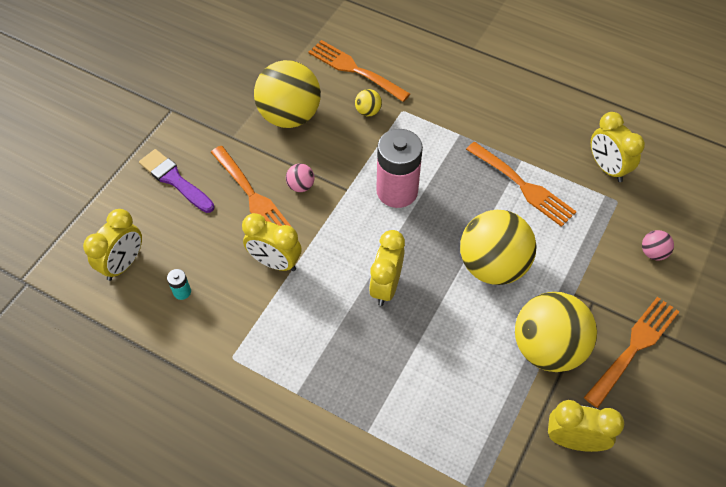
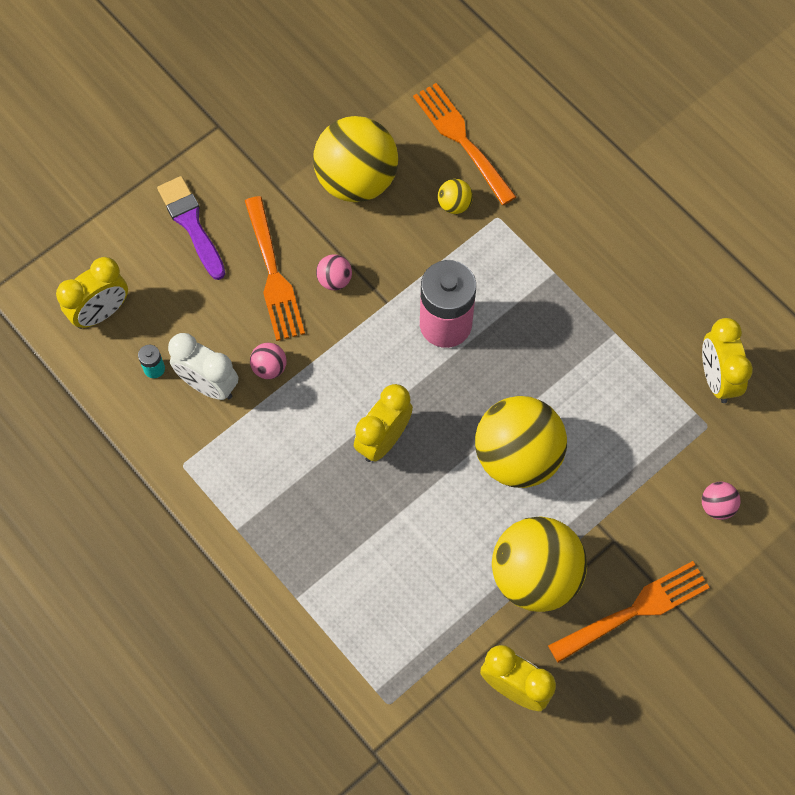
camera: 20 degrees right, 10 degrees up
(231, 290) = (208, 385): none -> white clock
(275, 262) = (269, 368): yellow clock -> pink ball
(523, 186) = (600, 368): orange fork -> none

